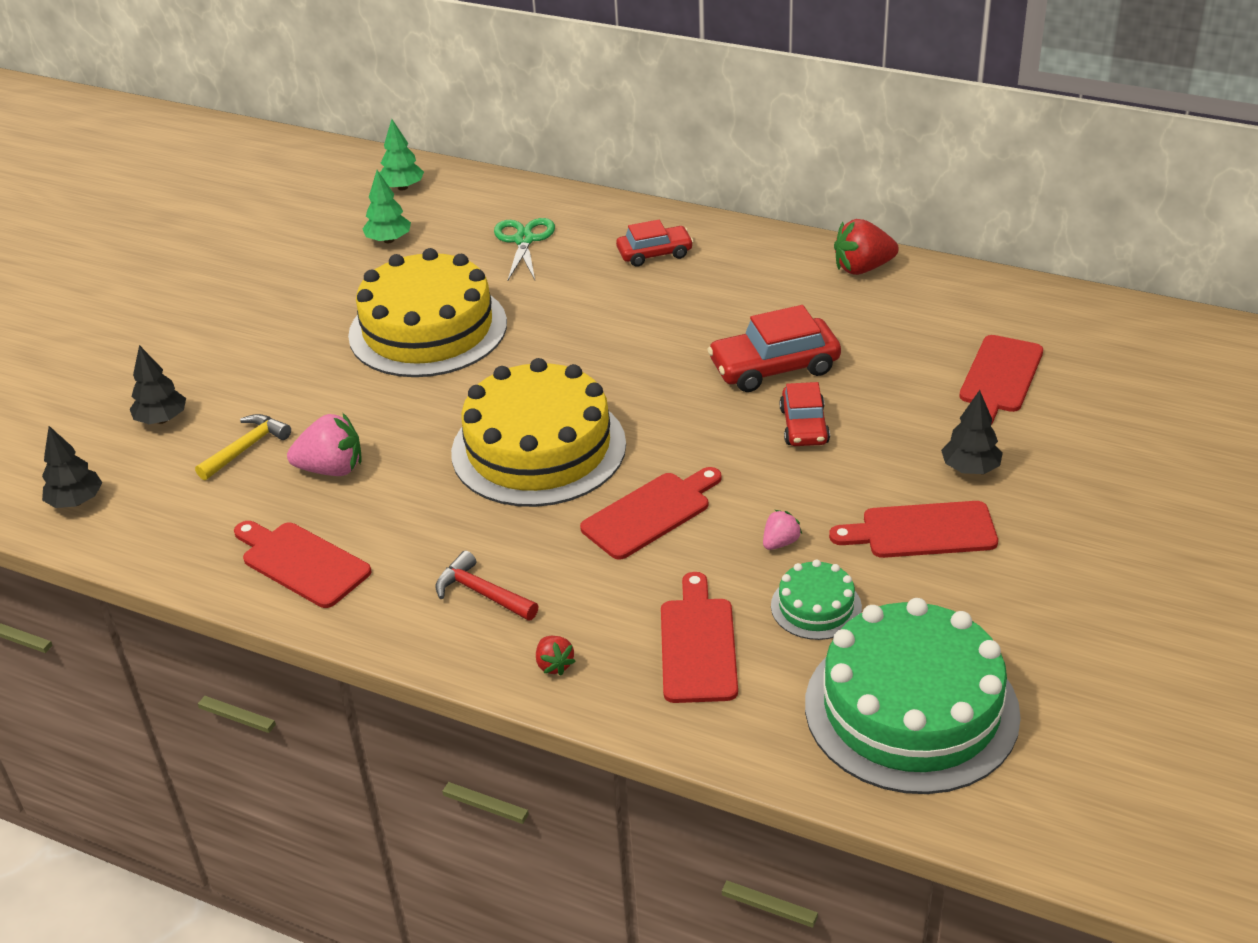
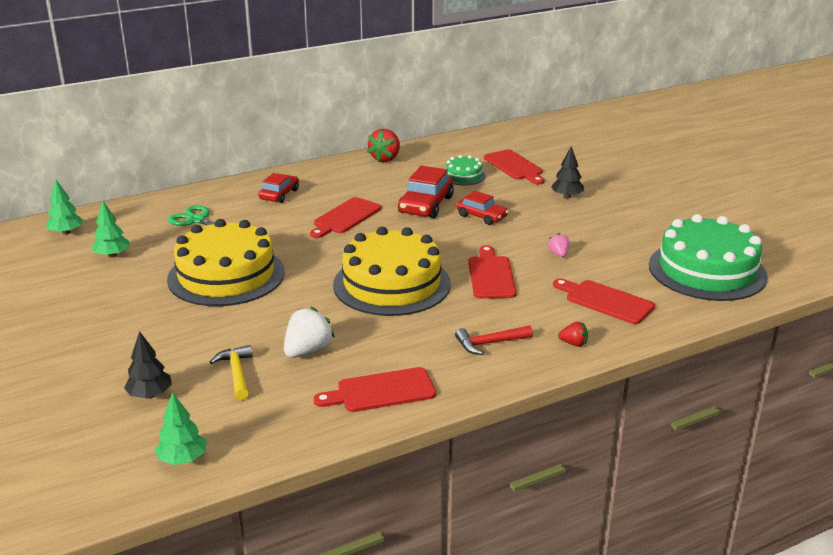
camera: 55 degrees left, 10 degrees down
(76, 502) = (182, 459): black tree -> green tree
(331, 469) = (307, 351): pink strawberry -> white strawberry
(816, 606) = (614, 264): green cake -> green cake (463, 176)
(922, 531) = (594, 222): red cutting board -> red cutting board (345, 217)

